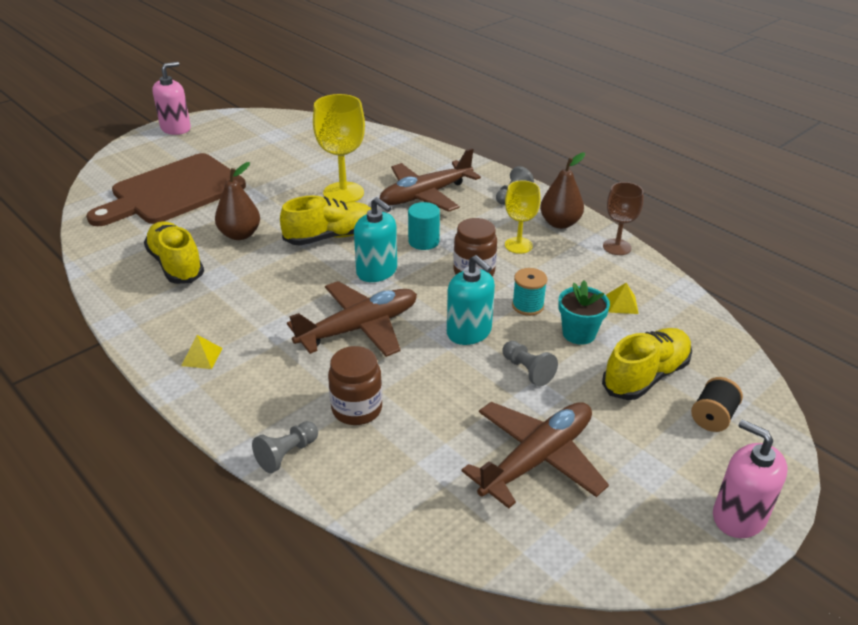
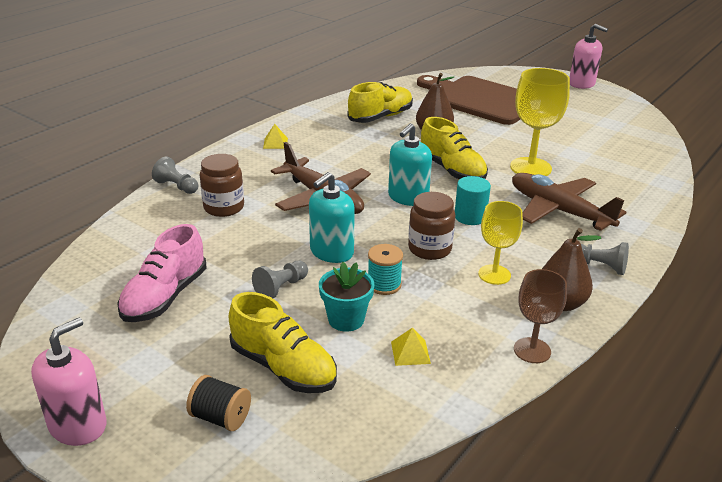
camera: 80 degrees right, 5 degrees down
(537, 459) = (165, 297): brown plane -> pink shoe

